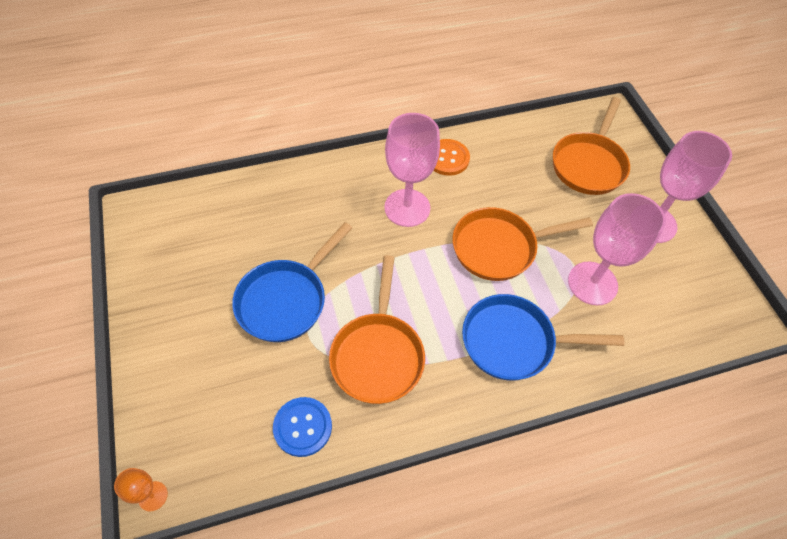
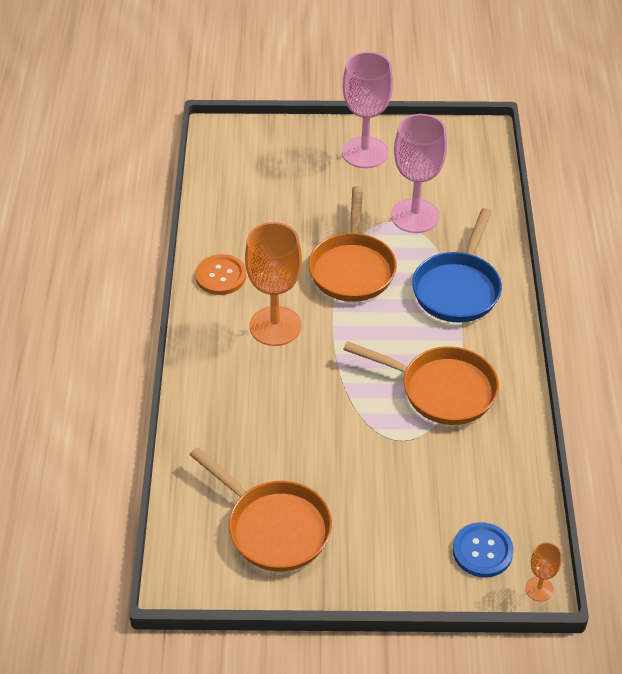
camera: 70 degrees left, 10 degrees down
(286, 300) = (356, 451): blue pan -> none
(302, 427) = (500, 462): blue button -> blue button (482, 551)
(407, 208) = (275, 326): pink goblet -> orange goblet
(589, 164) = (276, 170): orange pan -> orange pan (274, 527)

